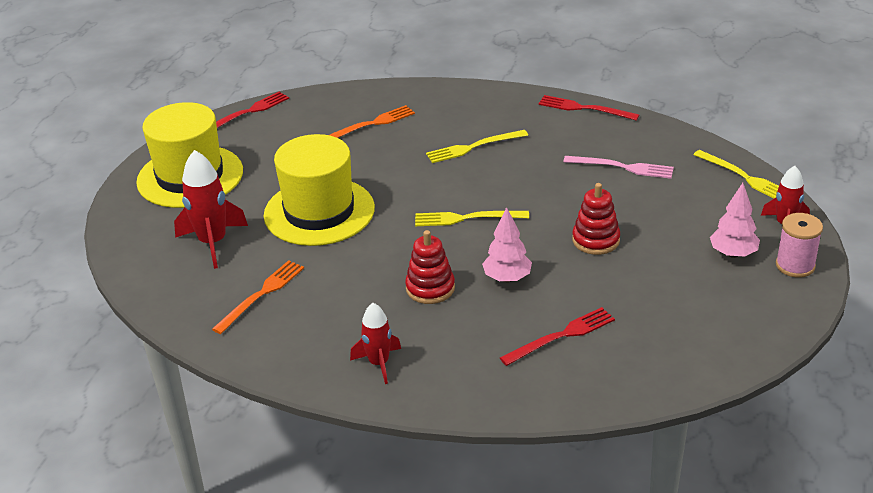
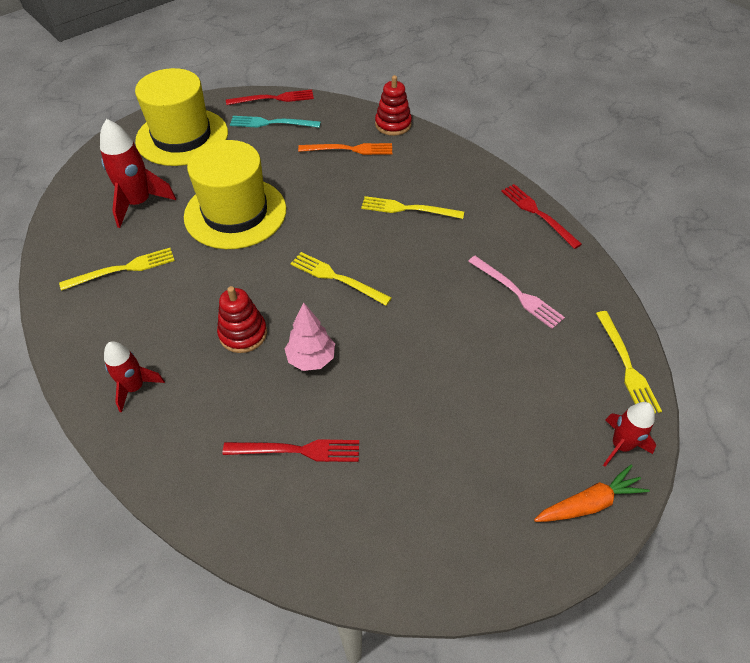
camera: 30 degrees right, 15 degrees up
(261, 295) = (123, 269): orange fork -> yellow fork
(270, 132) = (271, 123): none -> turquoise fork
(596, 240) = (422, 361): red stacking toy -> red stacking toy (393, 124)
(733, 253) = (537, 450): pink tree -> none
(795, 265) = (589, 503): pink spool -> orange carrot

